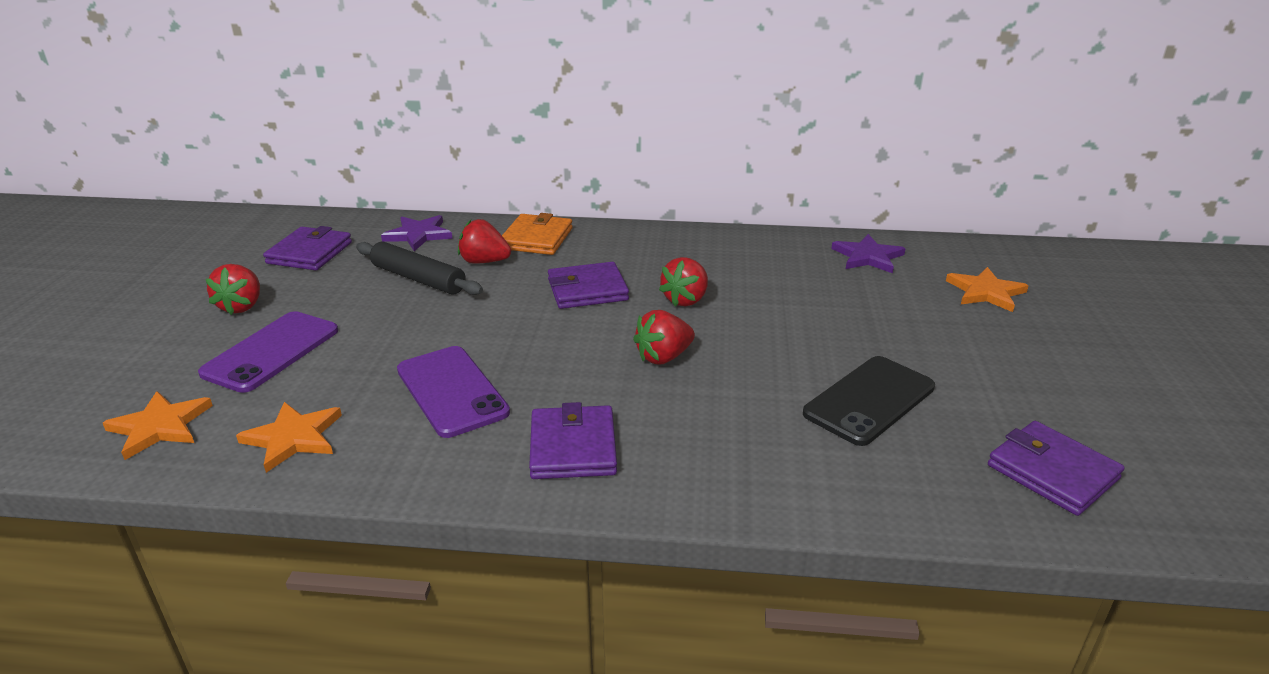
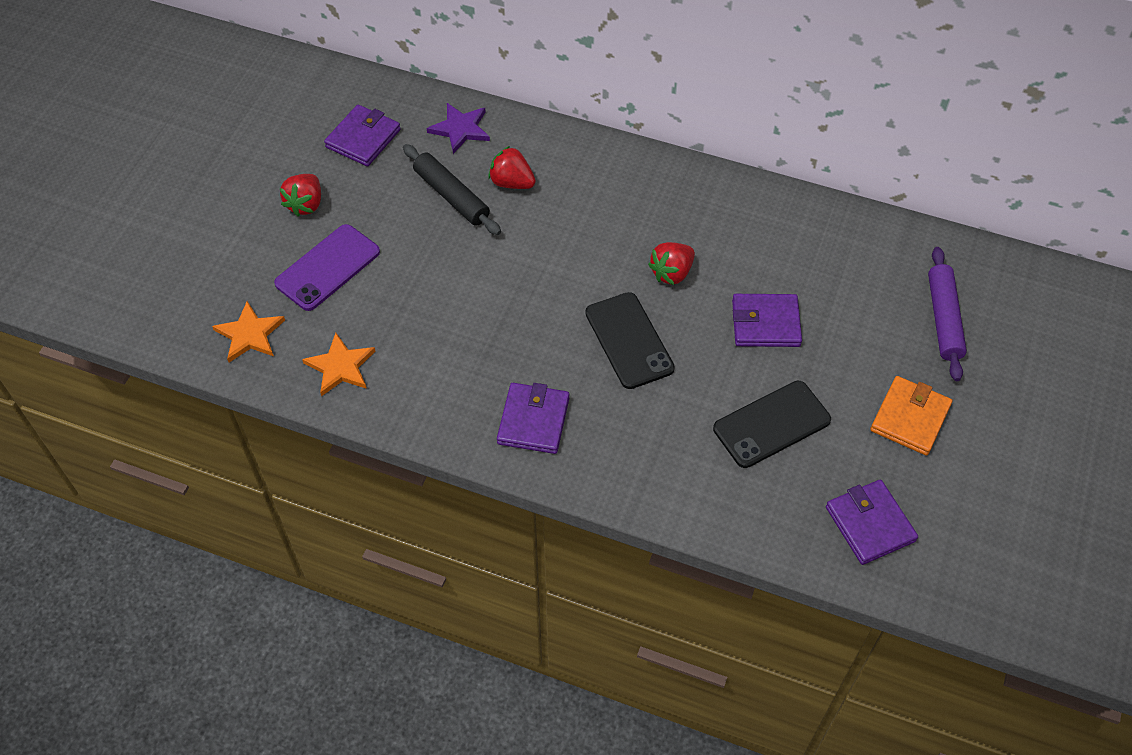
camera: 15 degrees right, 25 degrees up
(452, 391) = (457, 343): purple phone -> none
(536, 238) = (565, 156): orange wallet -> orange wallet (910, 418)
(587, 290) = (591, 242): purple wallet -> purple wallet (765, 323)
(663, 357) = (629, 340): red strawberry -> black phone
(868, 257) = (862, 246): purple star -> none
(985, 292) = (943, 319): orange star -> purple rolling pin

